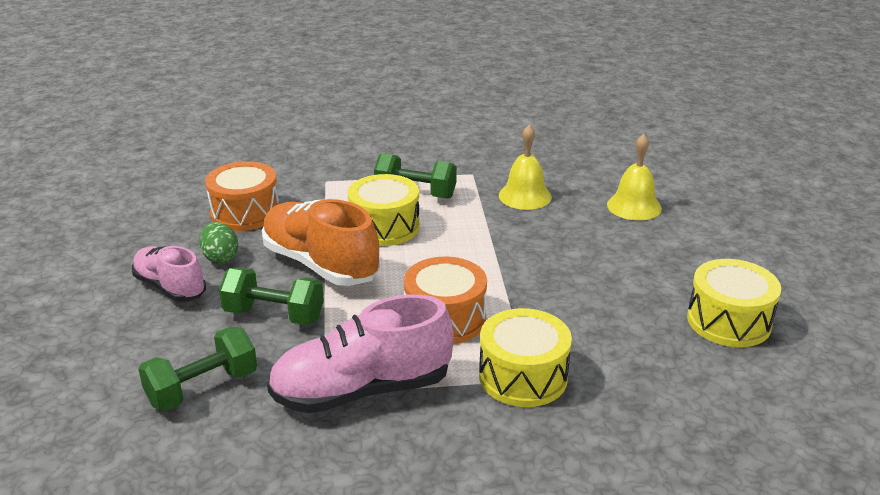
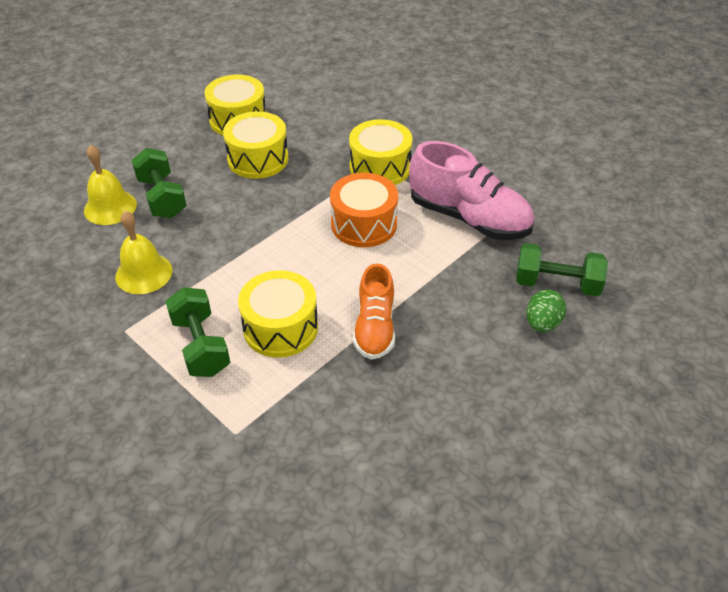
camera: 130 degrees left, 15 degrees up
(170, 287) = (505, 395): pink shoe -> none
(220, 257) = (436, 399): green egg -> green egg (542, 323)
(245, 213) = (356, 447): orange drum -> none
(274, 315) = (459, 306): green dumbbell -> green dumbbell (162, 197)
(320, 264) = (375, 328): orange shoe -> orange shoe, size x0.63
(630, 303) = (258, 159): none -> yellow drum

